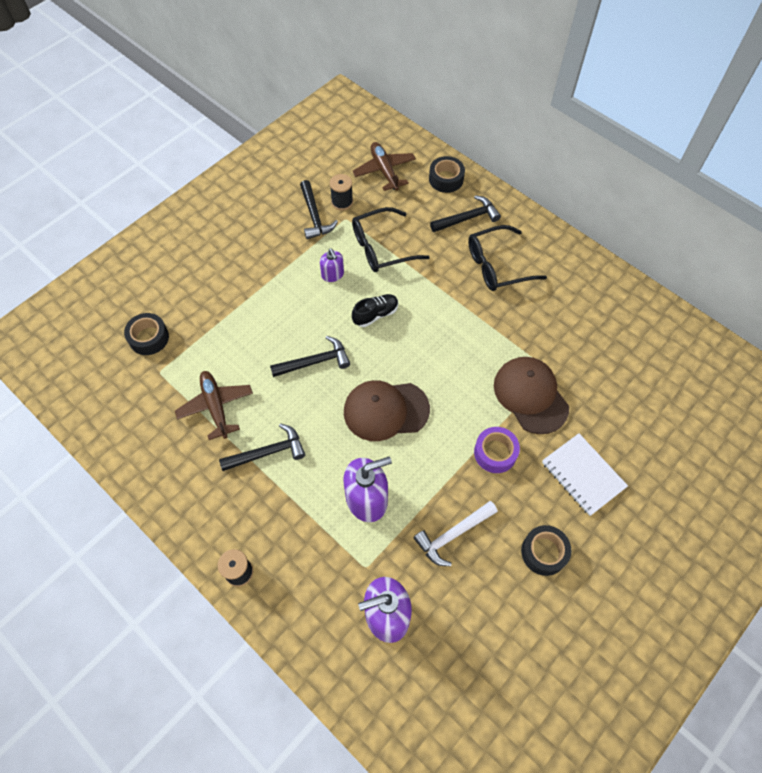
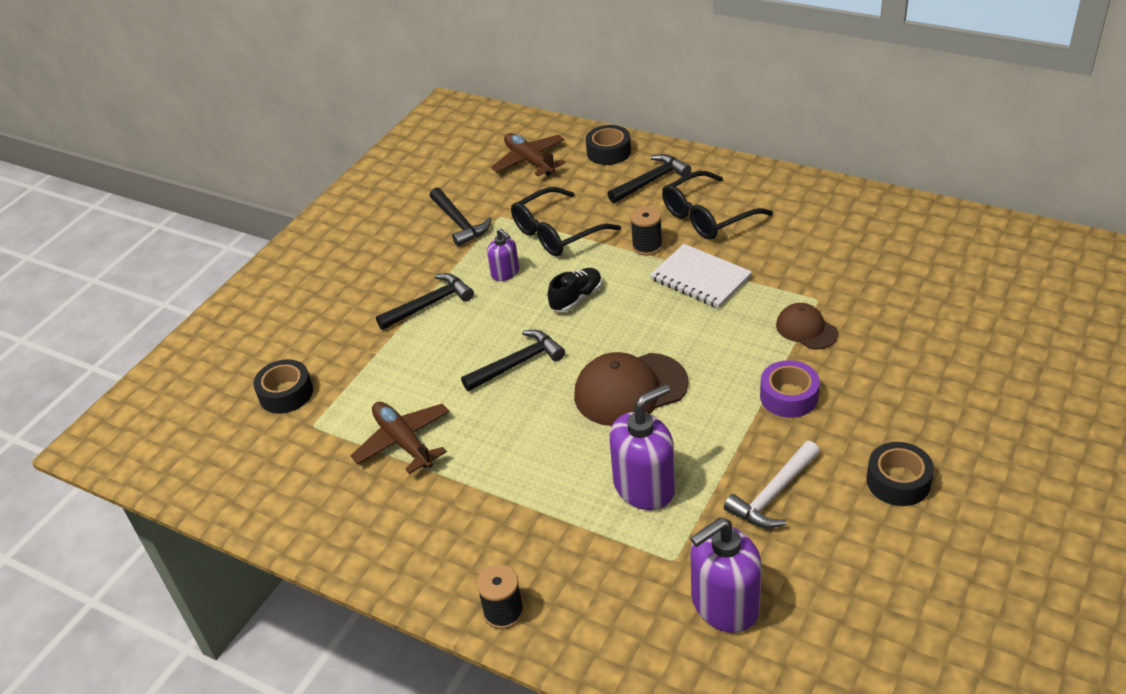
camera: 10 degrees left, 20 degrees down
(268, 452) = (492, 472): black hammer -> black hammer (429, 304)
(342, 202) = (488, 202): black spool -> black spool (647, 246)
(530, 396) = (806, 329): brown cap -> brown cap, size x0.58
(583, 475) = (908, 390): white notebook -> white notebook (700, 278)

